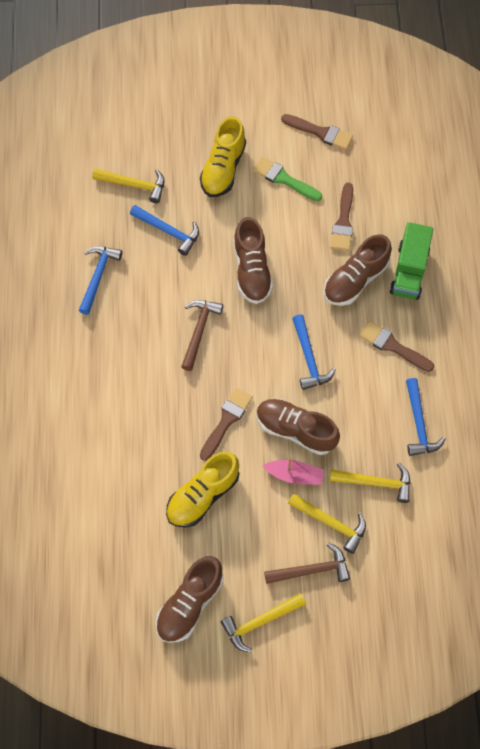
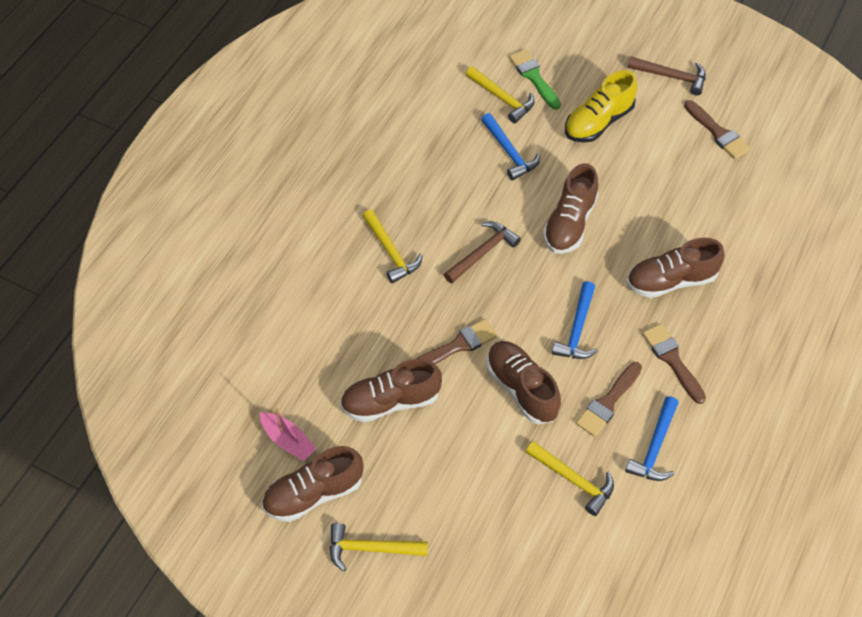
camera: 30 degrees right, 10 degrees down
(98, 276) = (416, 161): blue hammer -> none
(203, 495) = (391, 401): yellow shoe -> brown shoe
(284, 179) = (654, 157): green brush -> green brush (534, 77)
(294, 475) = (494, 429): pink boat -> pink boat (288, 441)
(311, 570) = (454, 528): brown hammer -> brown hammer (671, 76)
(331, 523) = (502, 494): yellow hammer -> yellow hammer (391, 252)
(343, 222) = (691, 222): brown brush -> brown brush (608, 402)
(409, 271) = (733, 298): green truck -> none

